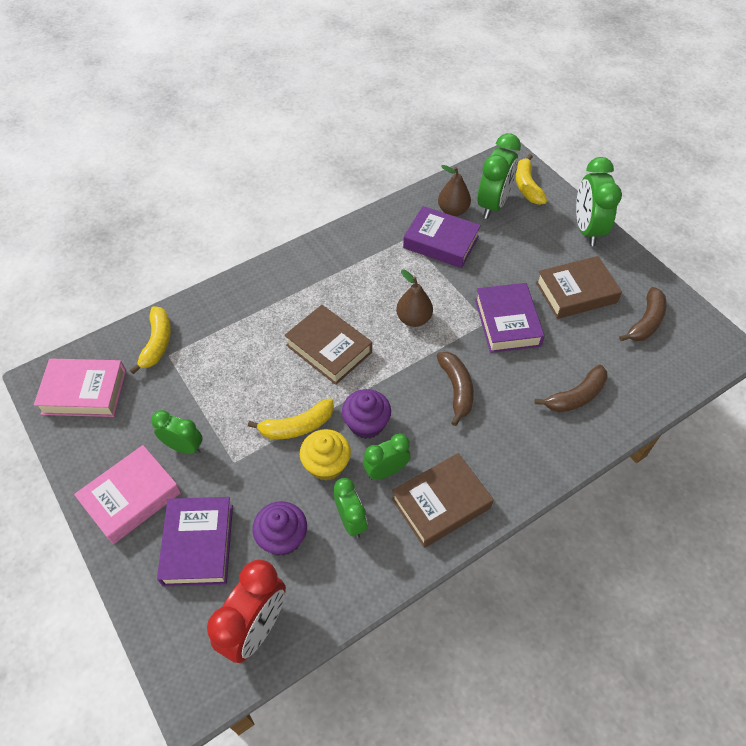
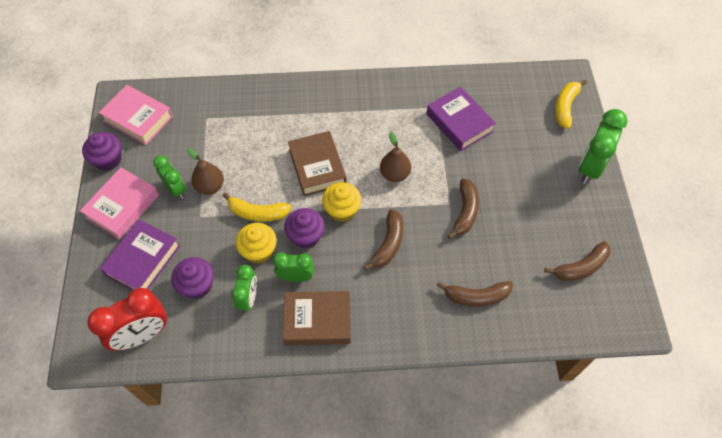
camera: 30 degrees right, 5 degrees up
(76, 454) = (108, 159): none -> purple cupcake
(131, 497) = (122, 206): pink book -> pink book turned 45 degrees counterclockwise
(157, 343) = (205, 106): yellow banana -> none
(385, 379) = (342, 210): none -> yellow cupcake
(453, 210) = (488, 101): brown pear -> brown pear (210, 186)
(493, 205) = (524, 110): green clock -> none
(507, 322) = (465, 212): purple book -> brown banana
(576, 292) = (540, 215): brown book -> none

